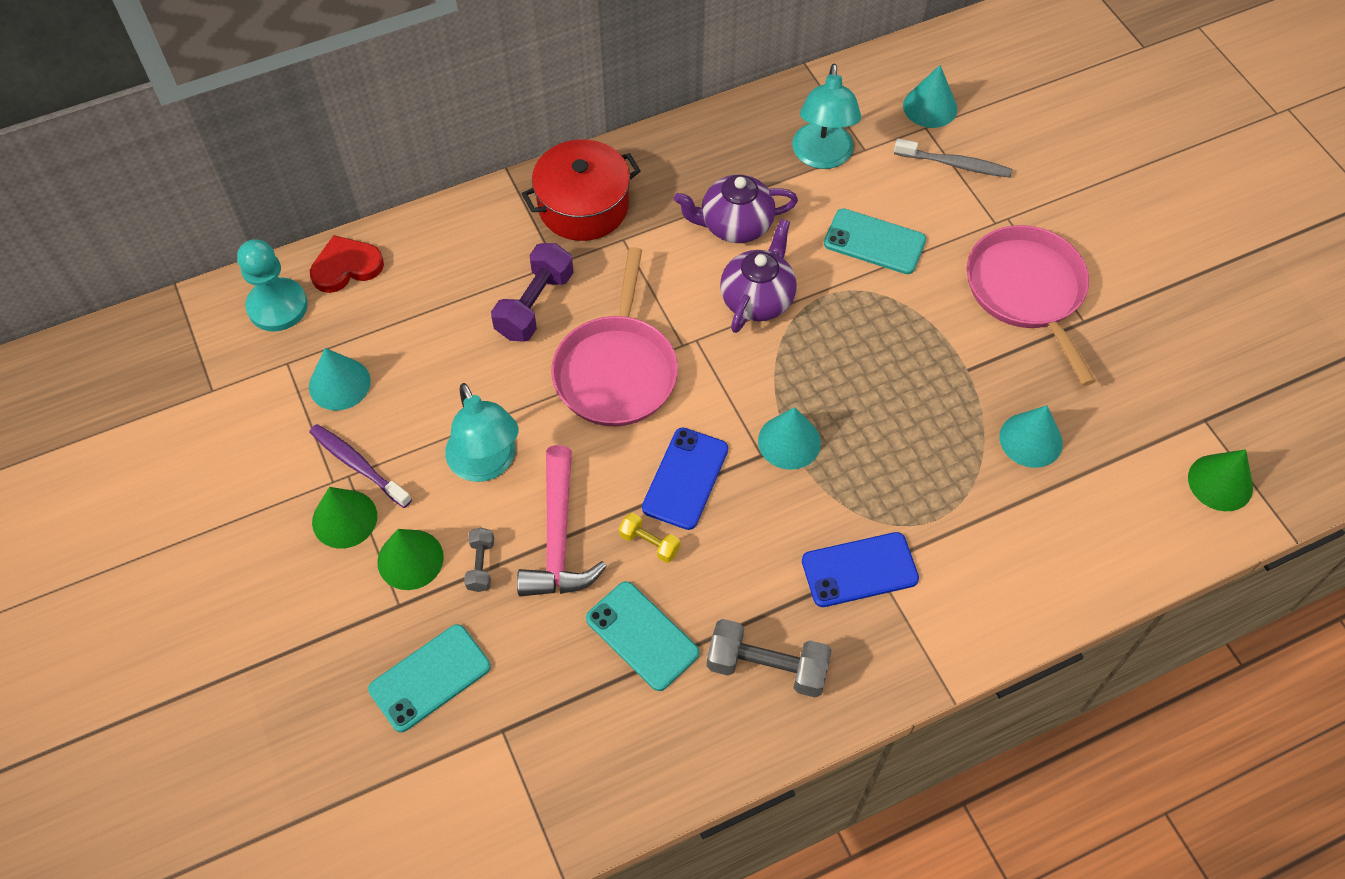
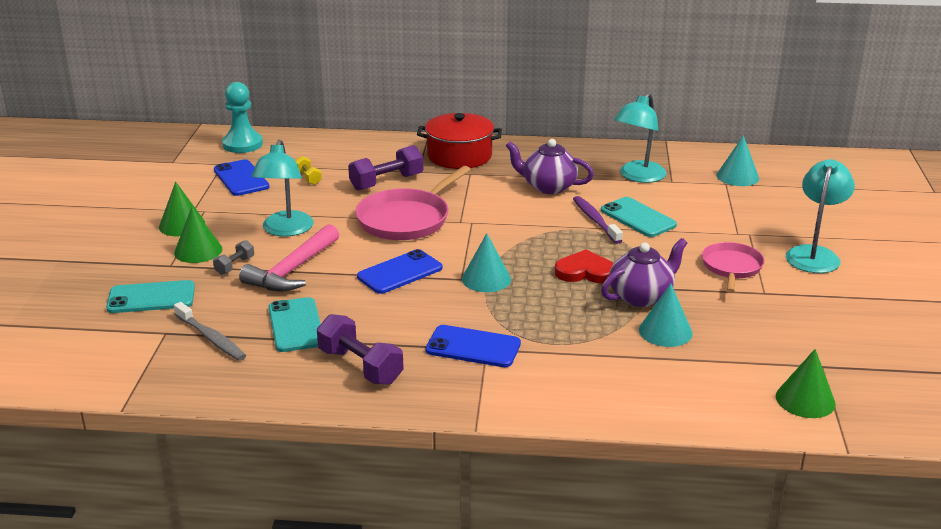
camera: 30 degrees right, 30 degrees down
(339, 384) = (241, 178): turquoise cone -> blue phone
(346, 267) = (296, 141): red heart -> red heart (585, 271)
(358, 465) = (214, 209): purple toothbrush -> purple toothbrush (595, 220)
(649, 543) = (346, 290): yellow dumbbell -> yellow dumbbell (308, 178)
(757, 299) = (530, 218): purple teapot -> purple teapot (641, 296)
(767, 667) = (360, 366): grey dumbbell -> purple dumbbell
(954, 164) = (731, 202): grey toothbrush -> grey toothbrush (211, 338)
(1027, 291) = (731, 267): pink pan -> pink pan, size x0.62
(1093, 226) = (814, 254): none -> turquoise lamp

